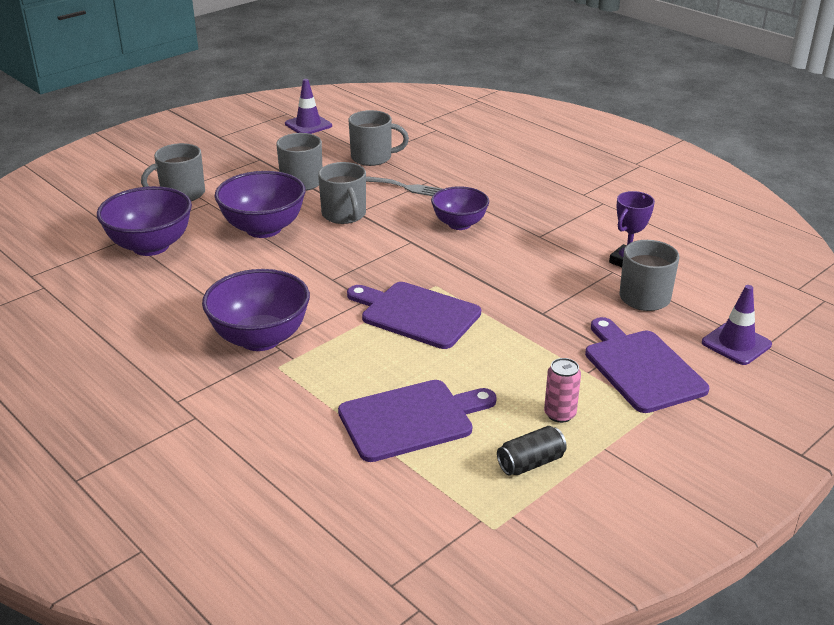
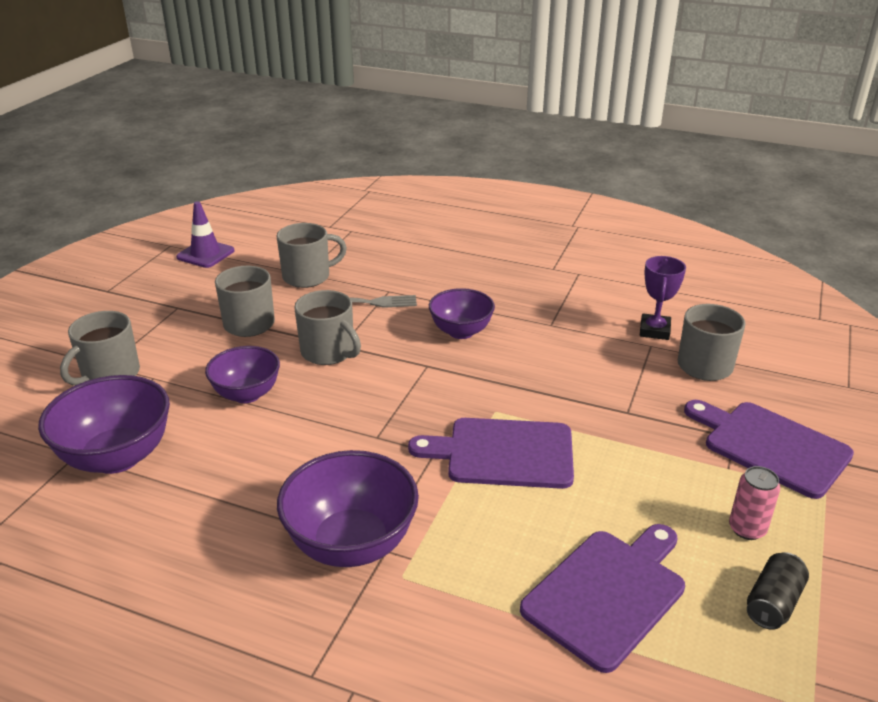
camera: 25 degrees left, 0 degrees up
(263, 229) = (247, 394): purple bowl -> purple bowl, size x0.65
(736, 344) = (824, 392): purple traffic cone -> none

